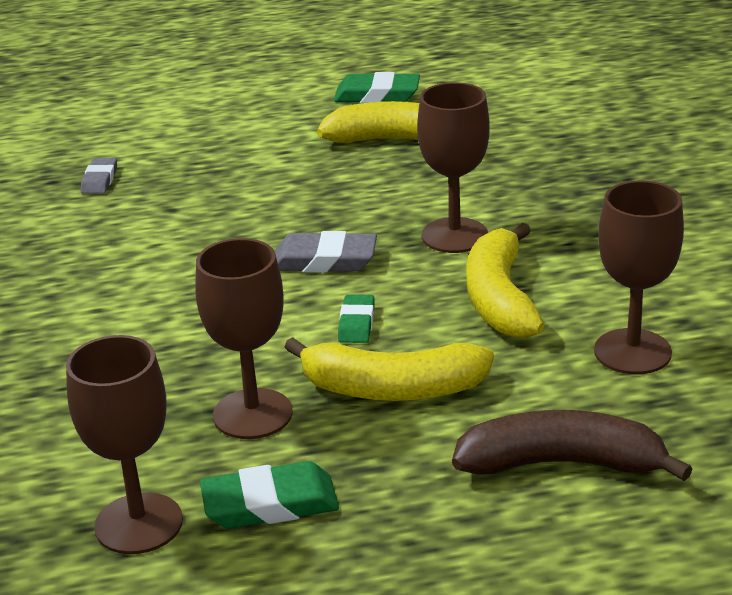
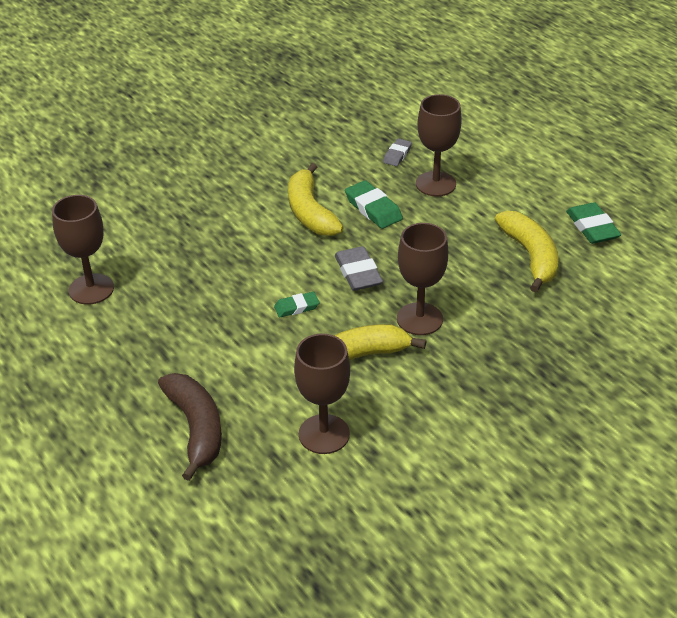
camera: 65 degrees right, 10 degrees up
(99, 180) = (397, 155): grey eraser -> grey eraser turned 45 degrees counterclockwise
(252, 414) = (192, 296): brown goblet -> brown goblet (435, 184)
(270, 504) = (121, 327): green eraser -> green eraser (373, 208)
(392, 389) = (237, 341): yellow banana -> yellow banana (310, 212)

